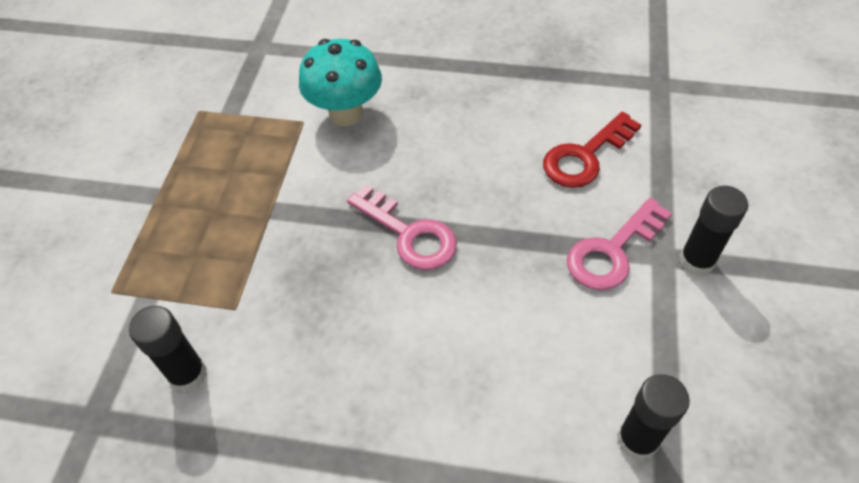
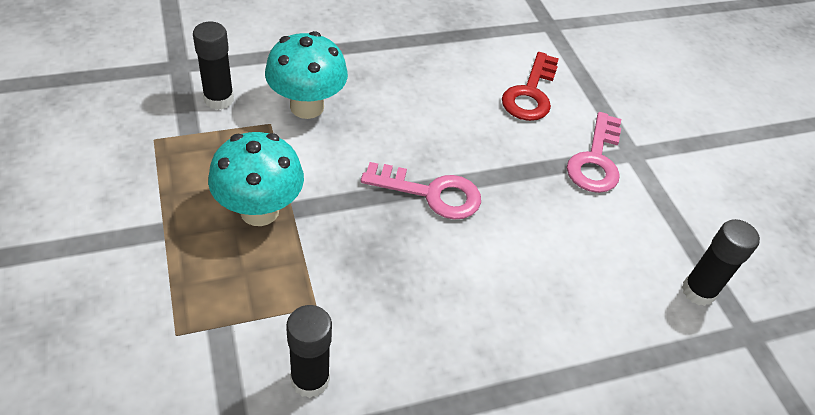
camera: 35 degrees left, 5 degrees down
(243, 202) = (259, 211): none -> turquoise mushroom
(696, 261) = (656, 150): black glue stick -> black glue stick (219, 99)

